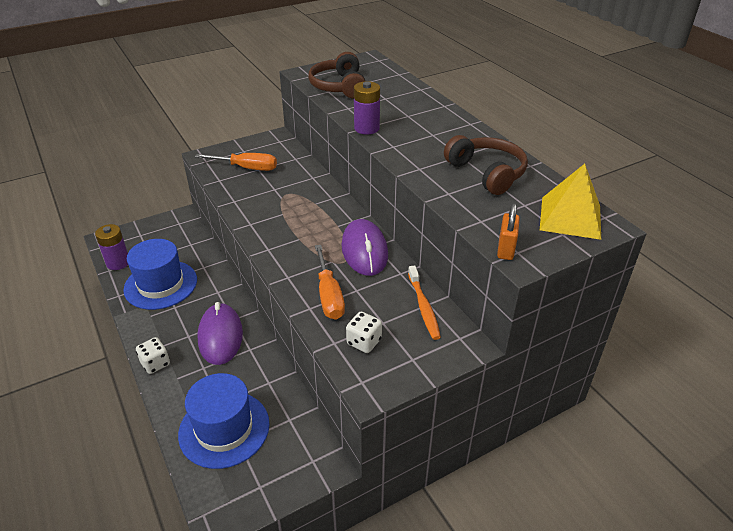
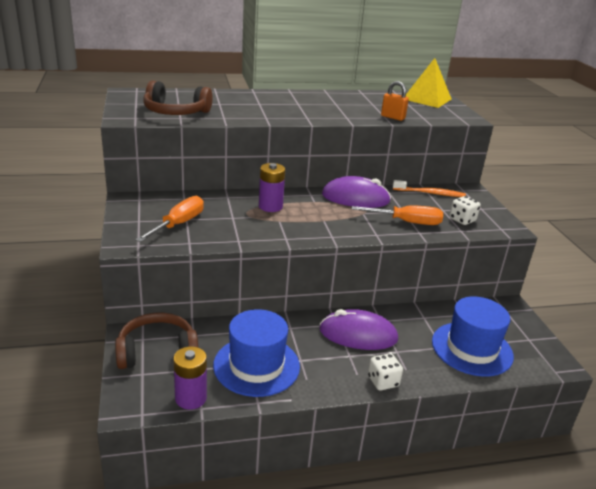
camera: 75 degrees left, 10 degrees down
(366, 128) = (269, 118): purple battery -> purple battery (270, 206)
(487, 173) = (365, 103): brown headphones -> brown headphones (157, 351)
(505, 249) = (456, 119): orange padlock -> orange padlock (393, 117)

